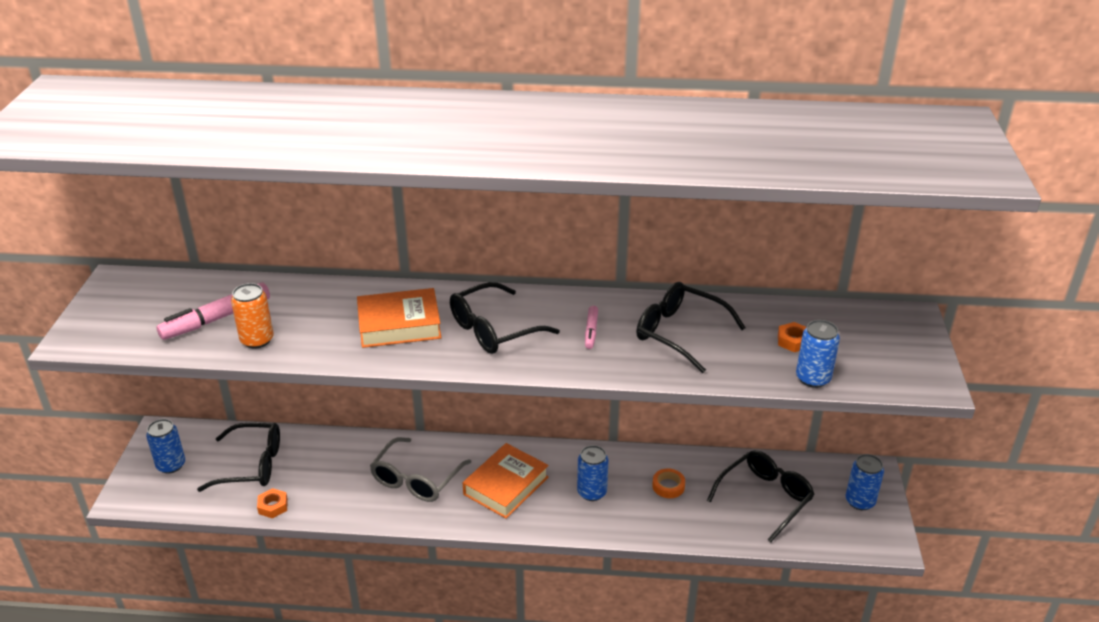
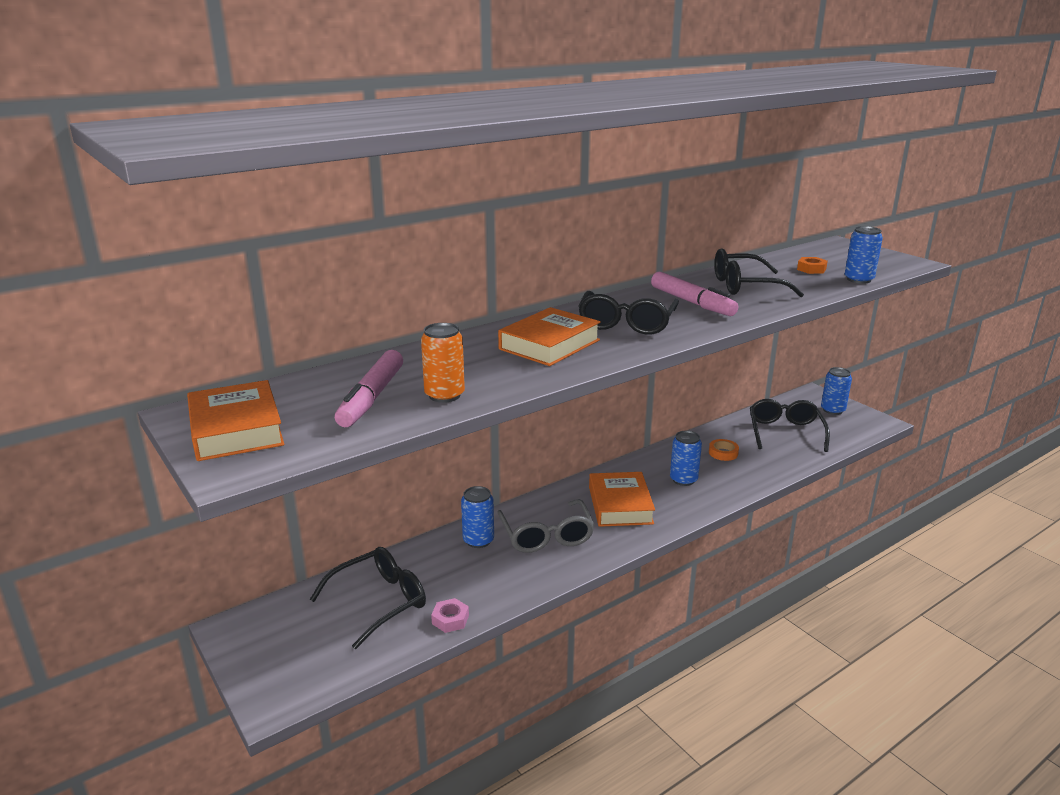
camera: 40 degrees left, 10 degrees down
(117, 308) = (236, 429): none -> orange book
(171, 465) = (288, 646): blue can -> blue can (478, 540)
(273, 506) = (450, 619): orange nut -> pink nut
(591, 331) = (692, 302): pink marker -> pink marker, size x1.89

